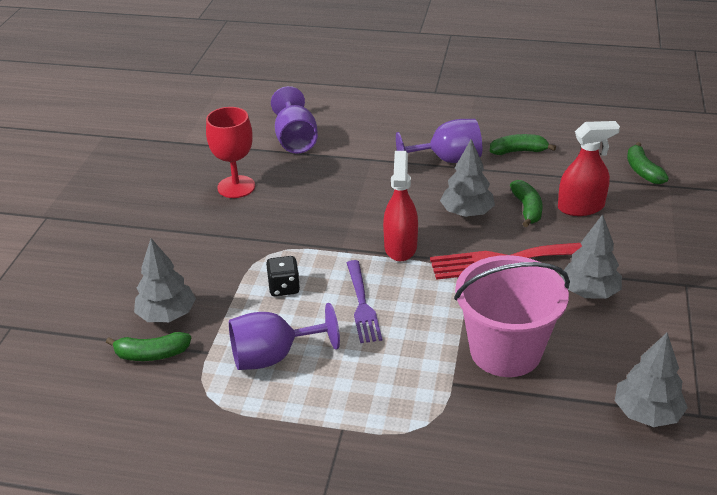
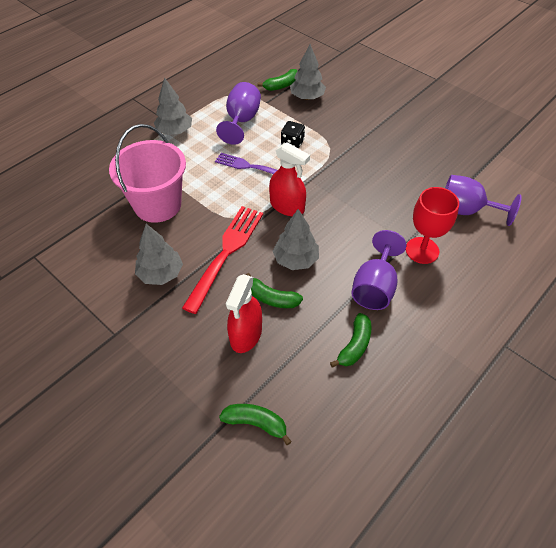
camera: 120 degrees right, 15 degrees up
(151, 354) = (281, 85): green banana -> green banana turned 150 degrees counterclockwise
(236, 187) = (417, 159): red goblet -> red goblet (422, 250)
(646, 413) = (60, 234): grey tree -> grey tree (175, 131)

